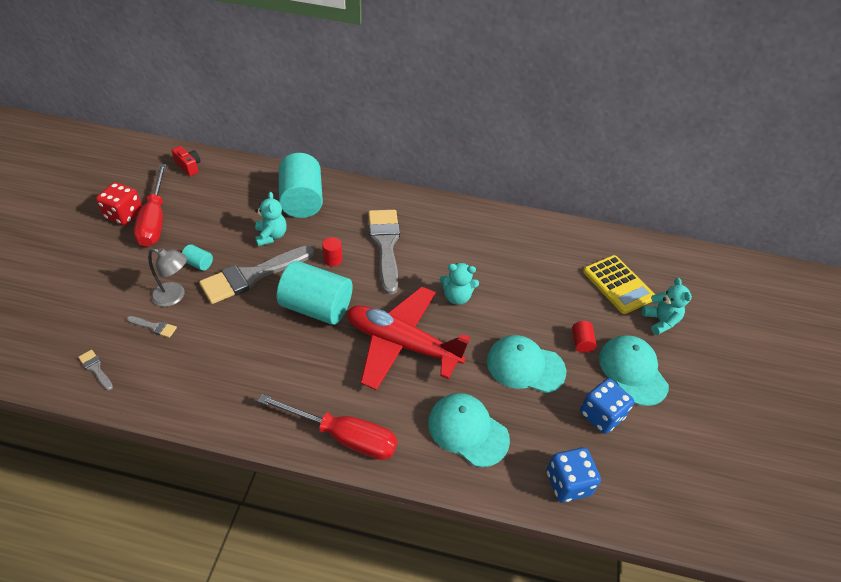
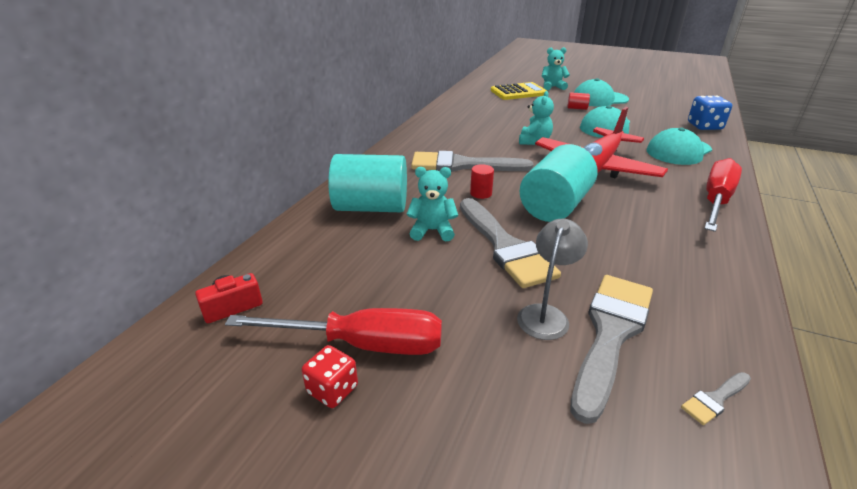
camera: 75 degrees left, 15 degrees down
(124, 215) = (332, 390): red dice -> red dice, size x0.66
(154, 327) = (610, 334): grey brush -> grey brush, size x2.43
(199, 264) = (478, 292): turquoise cylinder -> none
(601, 415) = (641, 111): blue dice -> none

